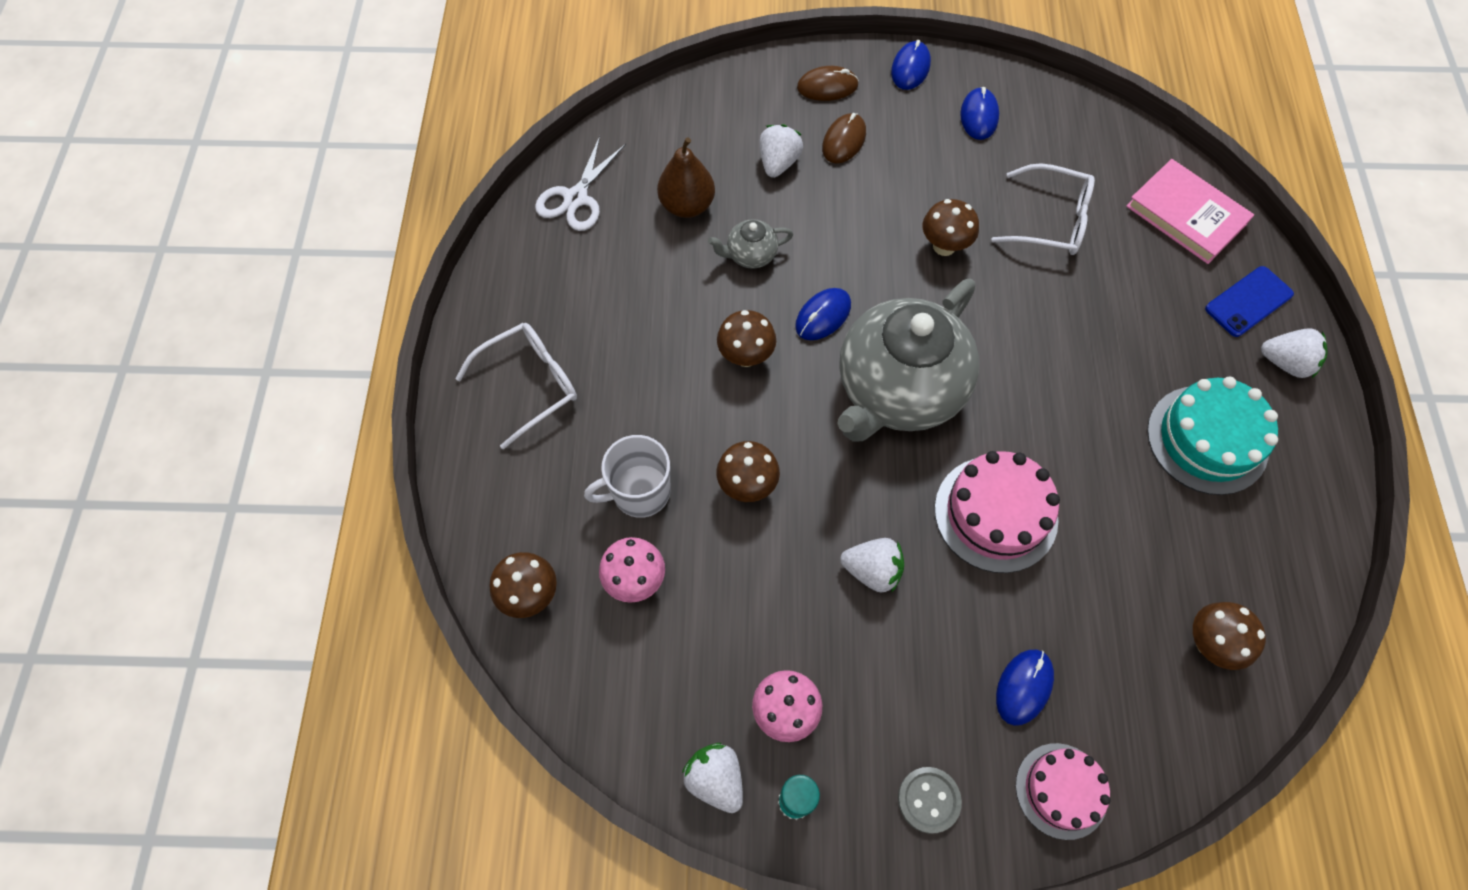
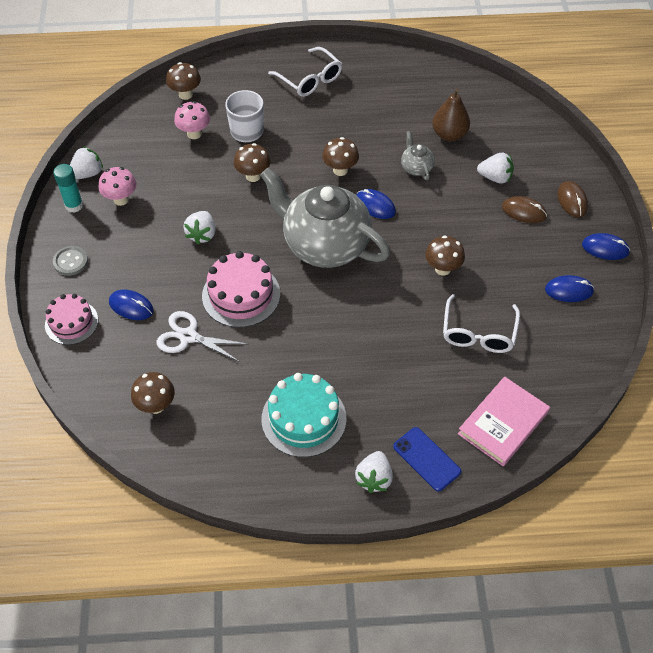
camera: 85 degrees right, 10 degrees down
(576, 198) = (444, 84): white scissors -> white scissors (188, 336)

